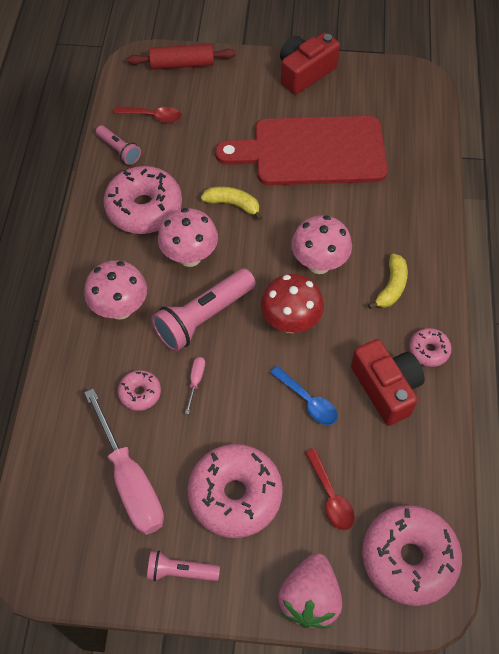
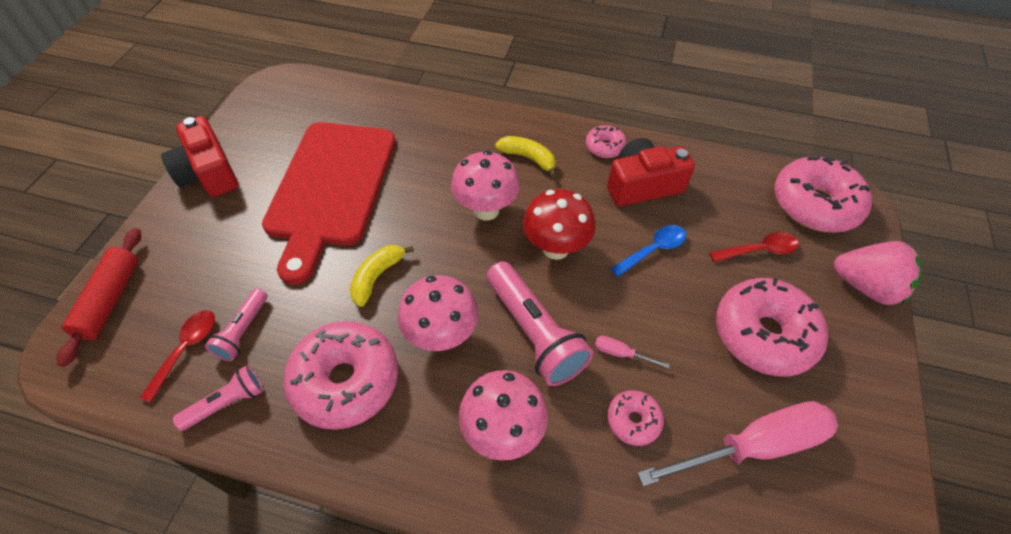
camera: 80 degrees left, 5 degrees down
(180, 571) = (858, 403): pink flashlight -> pink flashlight (243, 331)

